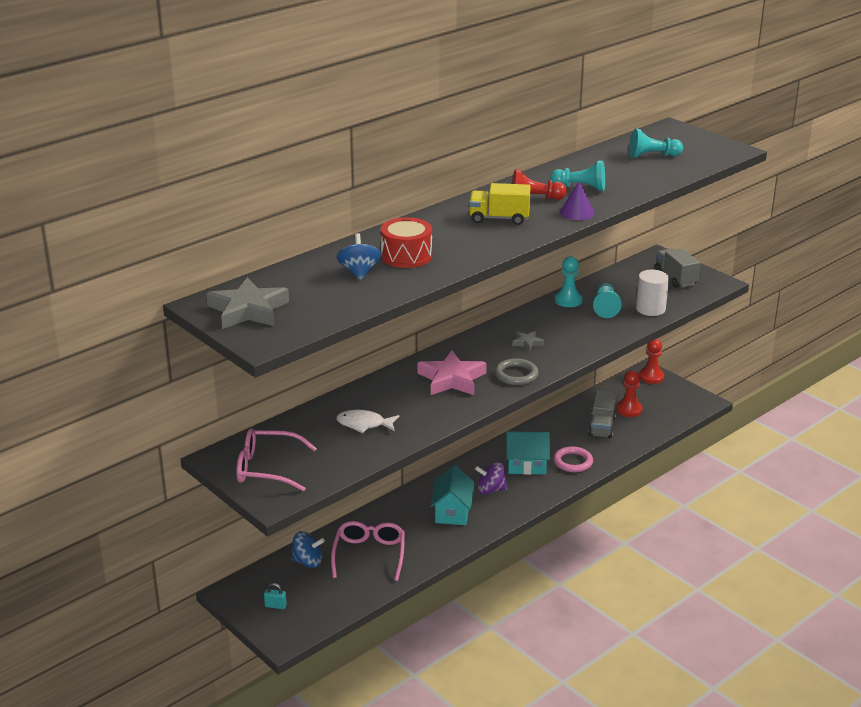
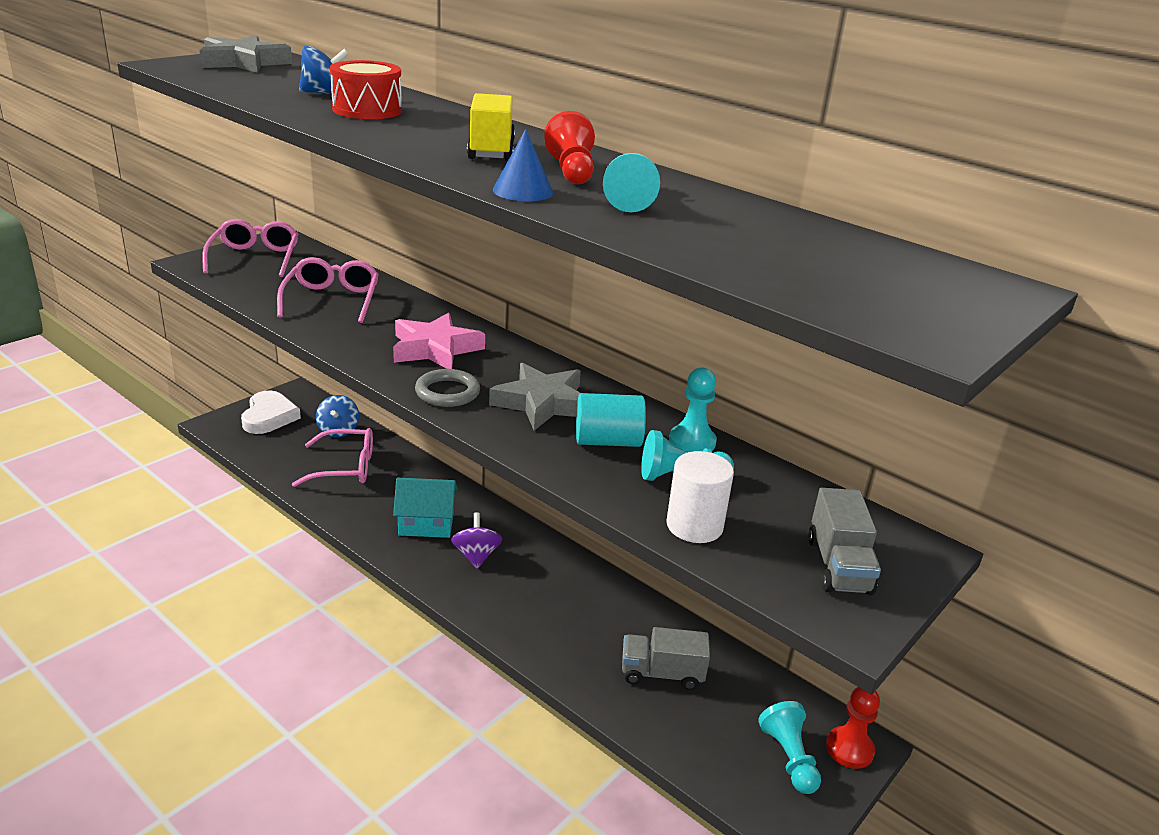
camera: 80 degrees right, 0 degrees up
(275, 606) = (269, 417): turquoise padlock -> white heart
(364, 424) = (332, 300): white fish -> pink glasses
(526, 465) = (538, 589): turquoise house -> none
(527, 343) = (542, 403): grey star -> grey star, size x2.09
(571, 325) = (608, 441): none -> turquoise cylinder
(573, 462) = (554, 637): pink ring -> none
(577, 212) = (523, 191): purple cone -> blue cone
(629, 410) = (725, 711): red pawn -> none
(652, 156) = (823, 259): turquoise pawn -> turquoise pawn (789, 758)
(675, 278) = (838, 566): grey truck -> grey truck turned 120 degrees clockwise

